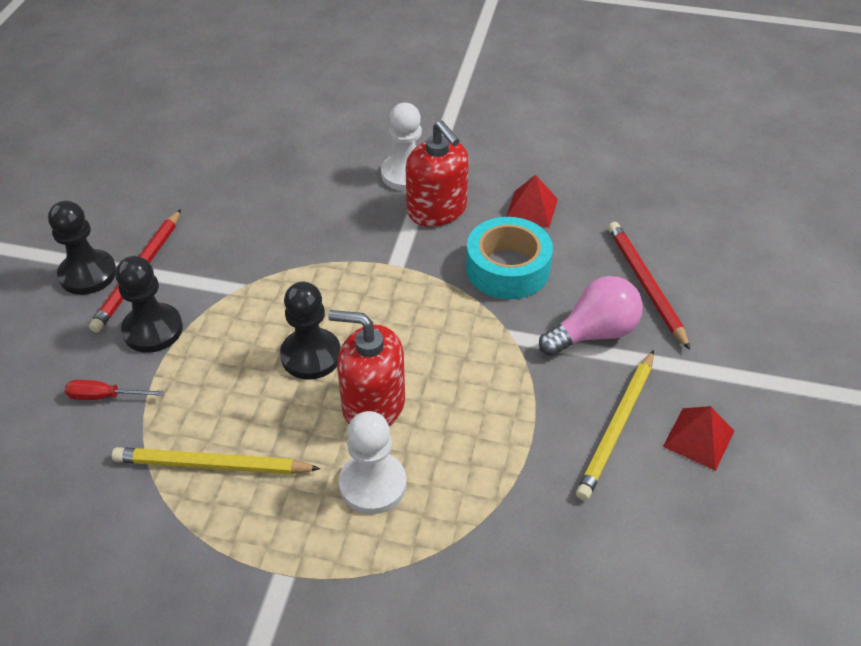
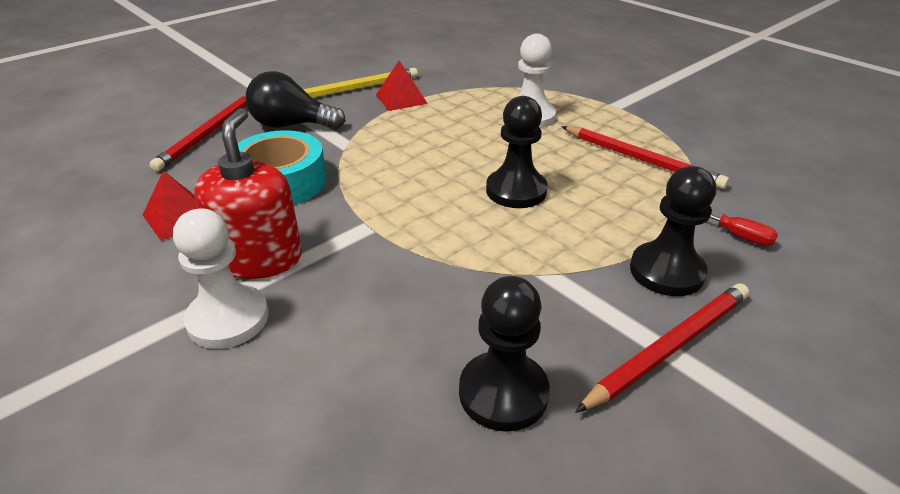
camera: 145 degrees left, 10 degrees down
(88, 274) = (748, 380): black pawn -> black pawn (503, 393)
(212, 465) = (641, 159): yellow pencil -> red pencil
(373, 404) = (493, 147): red soap dispenser -> none
(593, 333) = (291, 125): pink light bulb -> black light bulb
(698, 438) = (319, 73): red pyramid -> red pyramid (401, 99)

